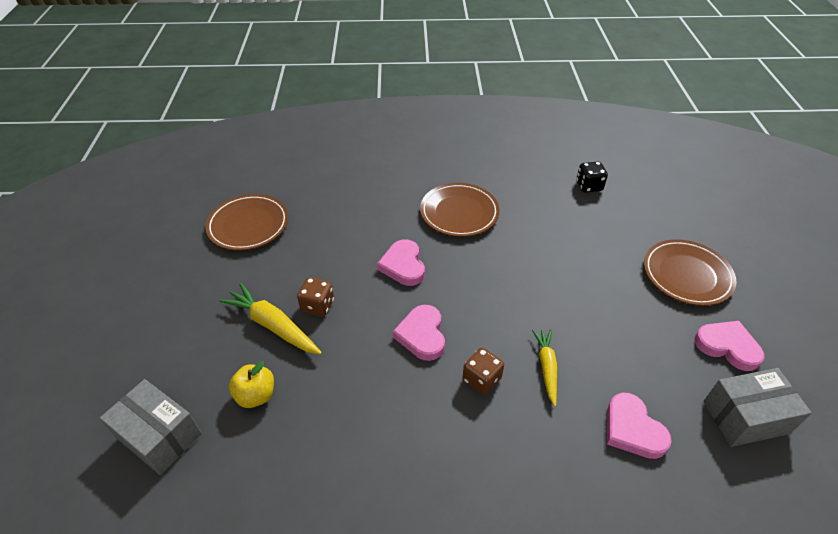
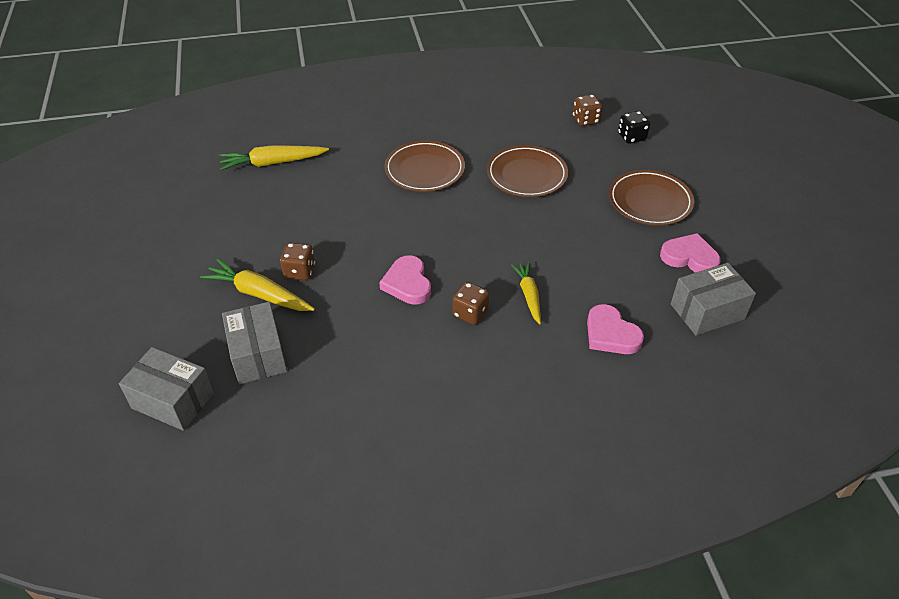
camera: 10 degrees left, 0 degrees up
(248, 225) = (209, 206): brown plate -> brown plate (526, 175)
(256, 395) = (258, 355): yellow apple -> grey box
(317, 189) = (273, 163): none -> yellow carrot
(403, 265) = (377, 225): pink heart -> none
(589, 186) = (550, 131): black dice -> black dice (631, 137)
(625, 179) = (585, 120): none -> brown dice

